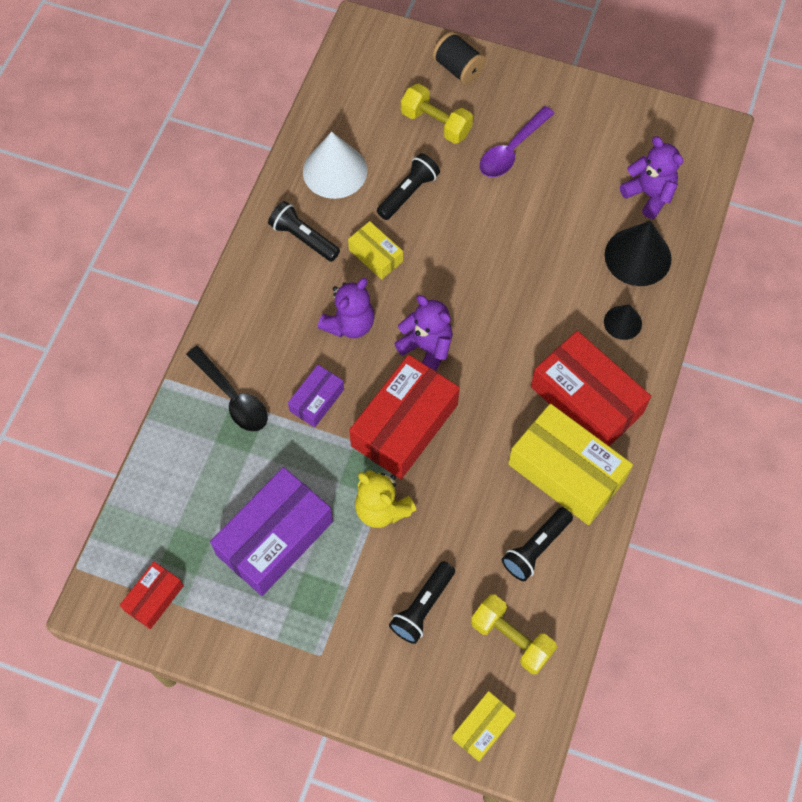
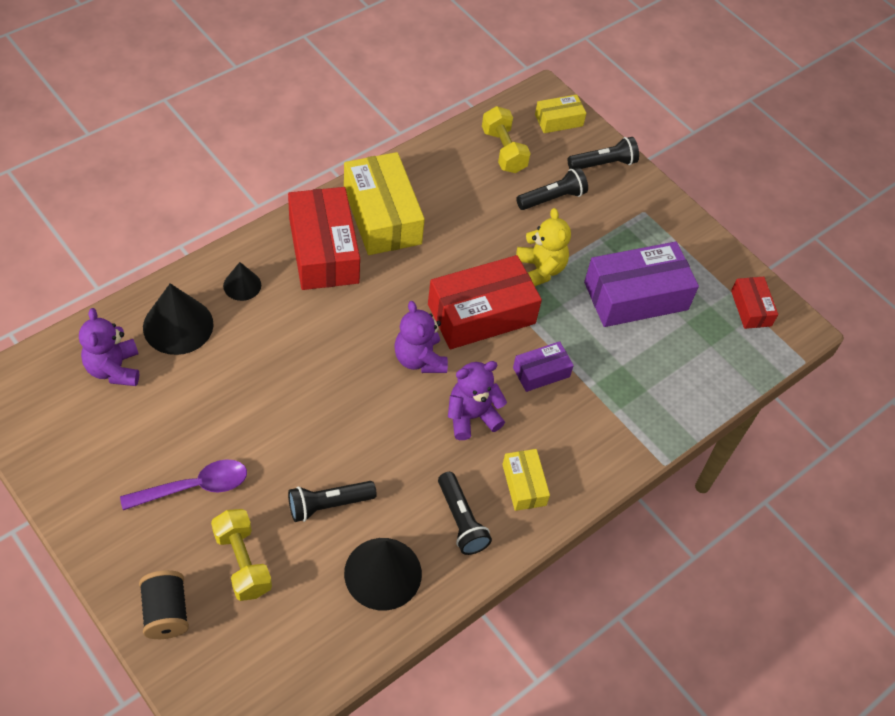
camera: 155 degrees left, 10 degrees down
(154, 598) = (751, 308): red box -> red box turned 75 degrees counterclockwise
(232, 396) = (612, 416): black spoon -> none
(335, 171) = (383, 573): white cone -> black cone
(375, 255) = (404, 463): yellow box -> yellow box (524, 485)
(536, 548) = (444, 186): black flashlight -> black flashlight (603, 164)

